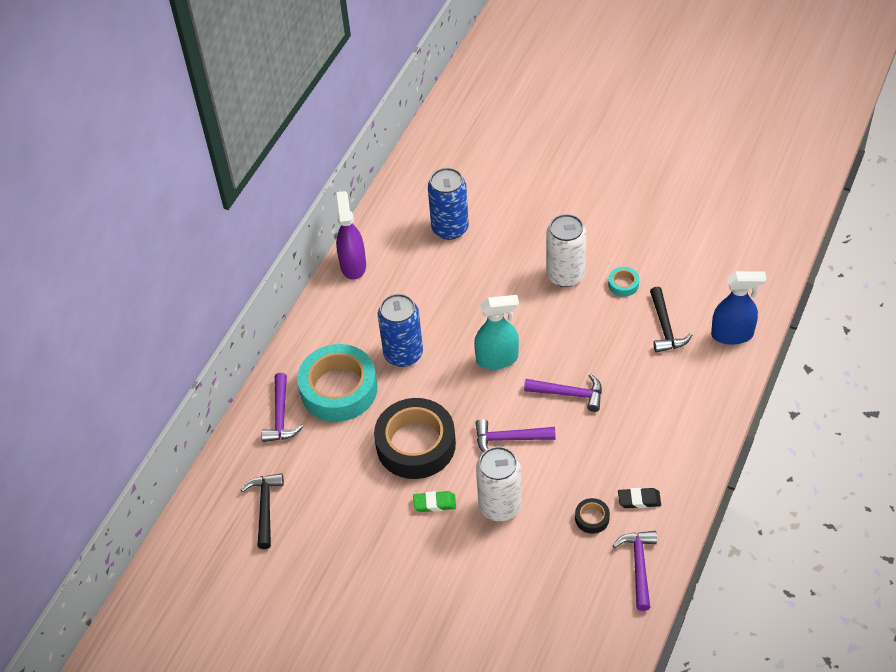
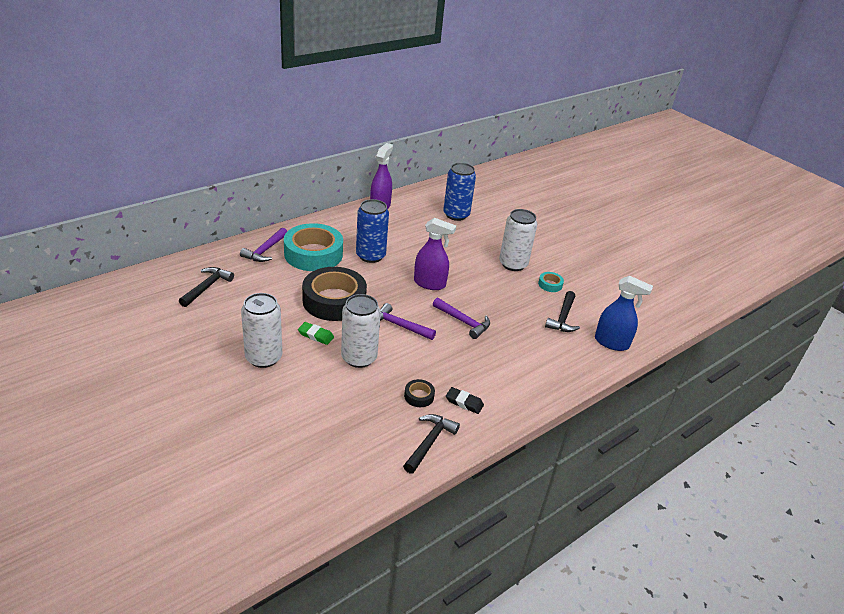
camera: 20 degrees right, 15 degrees down
(406, 563) = (263, 357): none -> white can
(497, 359) = (430, 284): turquoise spray bottle -> purple spray bottle
(639, 566) = (429, 442): purple hammer -> black hammer

